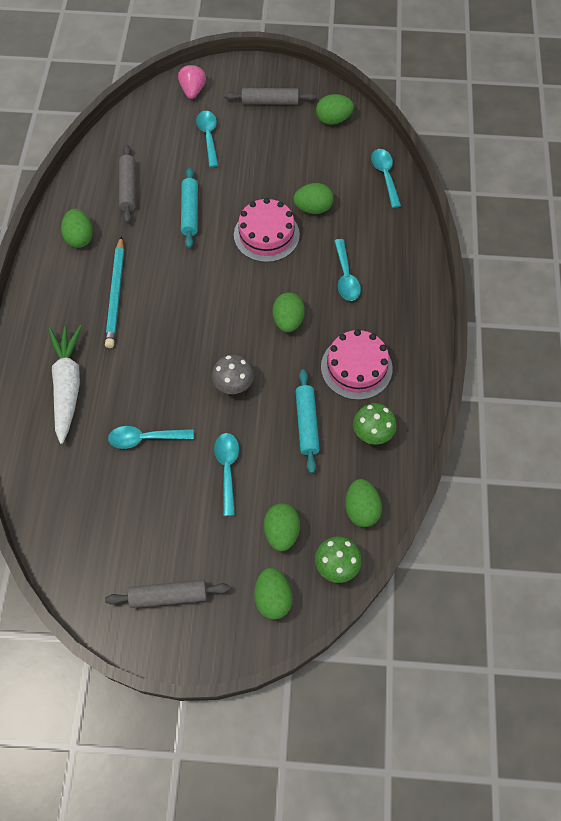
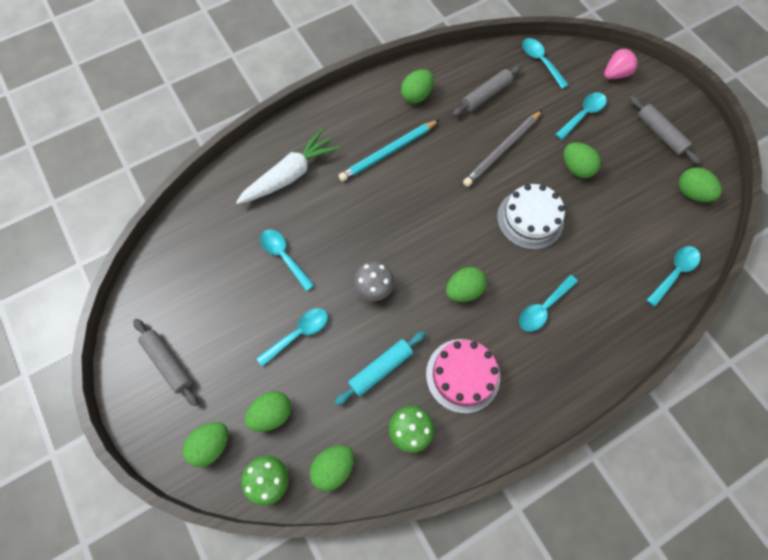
camera: 55 degrees right, 5 degrees up
(133, 129) = (540, 62): none -> turquoise spoon
(190, 212) = (502, 150): turquoise rolling pin -> grey pencil
(266, 235) = (530, 219): pink cake -> white cake
(313, 208) = (587, 237): green egg -> green egg (576, 168)

